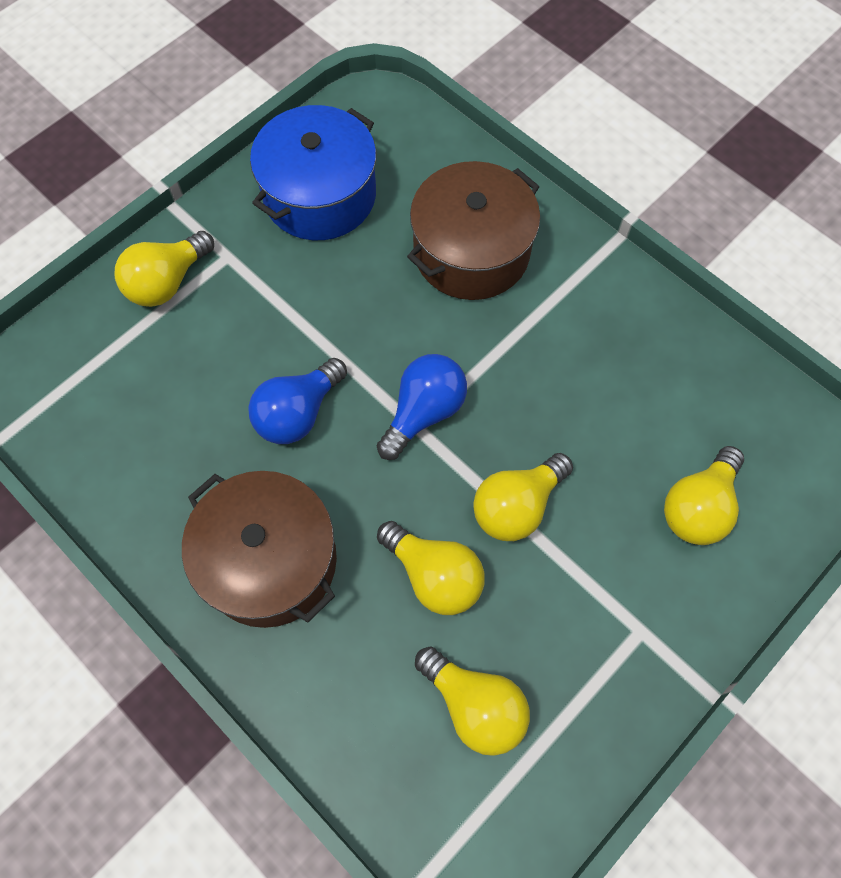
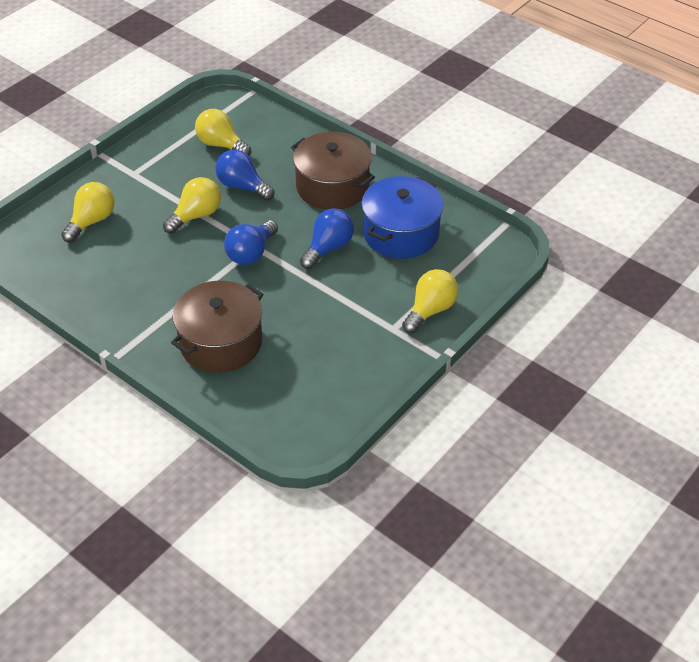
camera: 175 degrees right, 20 degrees down
(320, 195) = (335, 372): blue pot -> blue pot (401, 233)
(434, 575) = (242, 186): yellow light bulb -> blue light bulb

